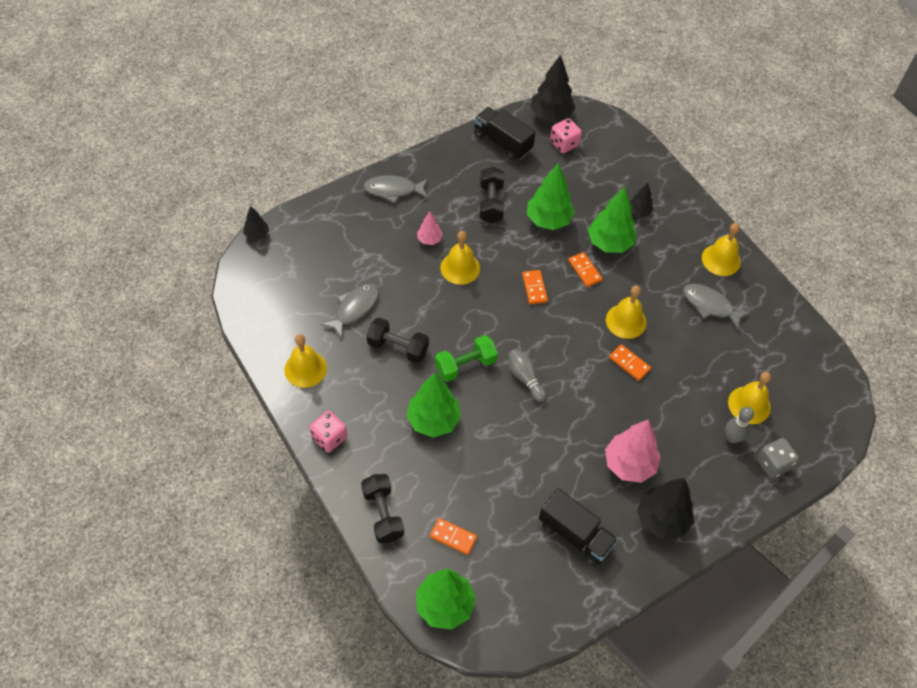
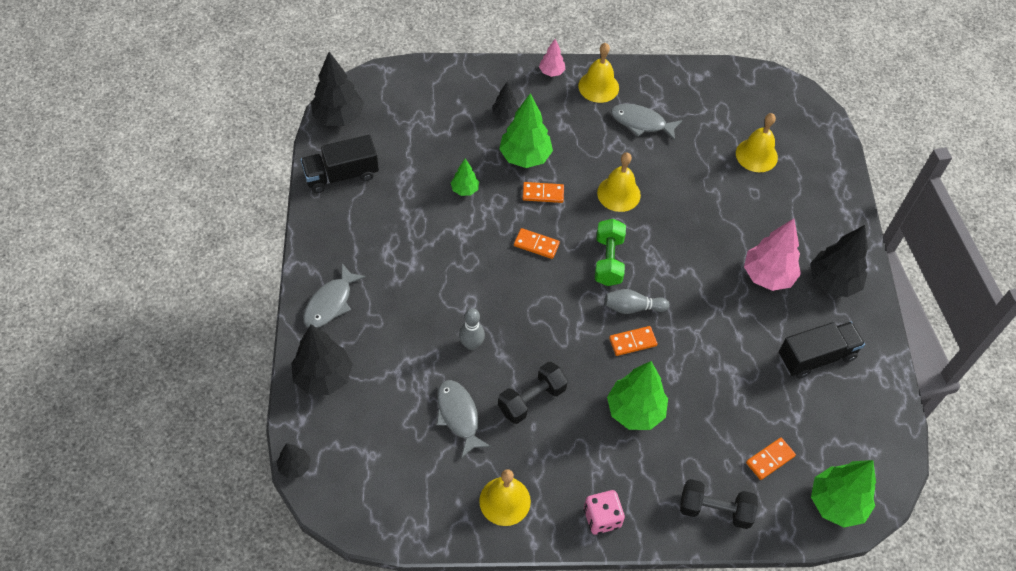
camera: 60 degrees left, 0 degrees up
(333, 216) = (323, 377): none -> black tree
(429, 239) = (418, 303): pink tree -> pink tree (551, 72)
(460, 268) = (471, 294): yellow bell -> none
(465, 365) = (589, 350): green dumbbell -> green dumbbell (608, 260)
(491, 203) = (410, 225): black dumbbell -> none
(548, 220) = (465, 189): green tree -> green tree, size x0.53
(564, 144) = (382, 126): pink dice -> none
(629, 363) = (665, 217): orange domino -> orange domino (632, 342)
(710, 305) = (641, 123): grey fish -> grey fish turned 45 degrees clockwise
(732, 438) = (781, 186): grey bowling pin -> grey bowling pin (471, 344)
(773, 464) = (821, 172): grey dice -> none

